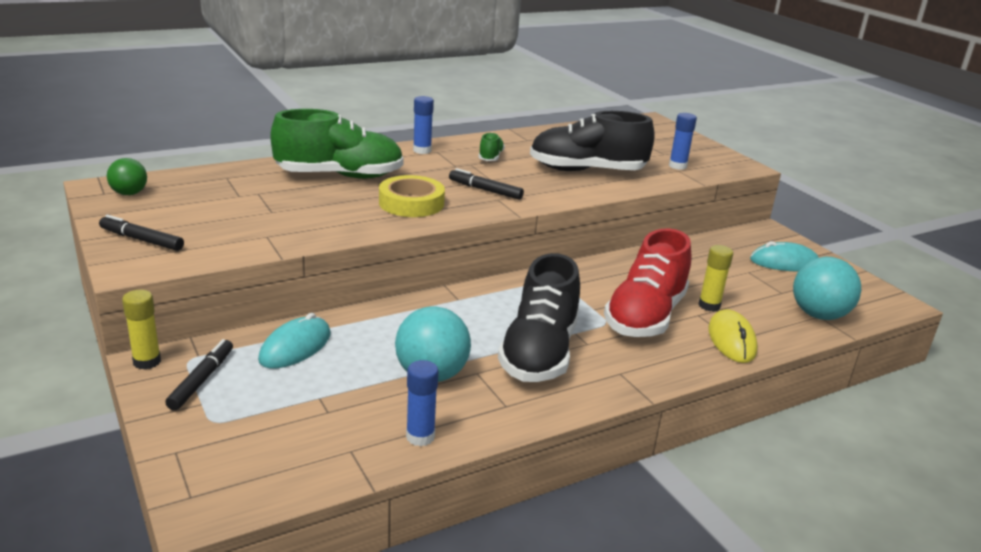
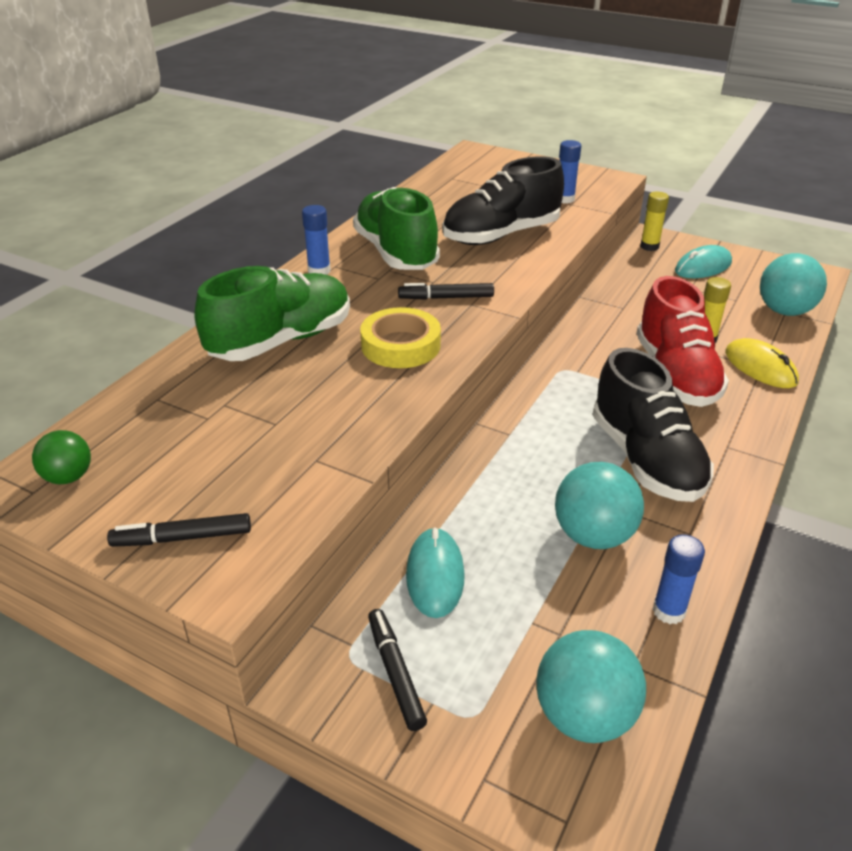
camera: 30 degrees left, 10 degrees up
(147, 362) = (307, 686): yellow glue stick -> yellow glue stick (649, 246)
(279, 456) = (584, 715): none -> turquoise ball
(490, 157) = (396, 253): green shoe -> green shoe, size x2.23

